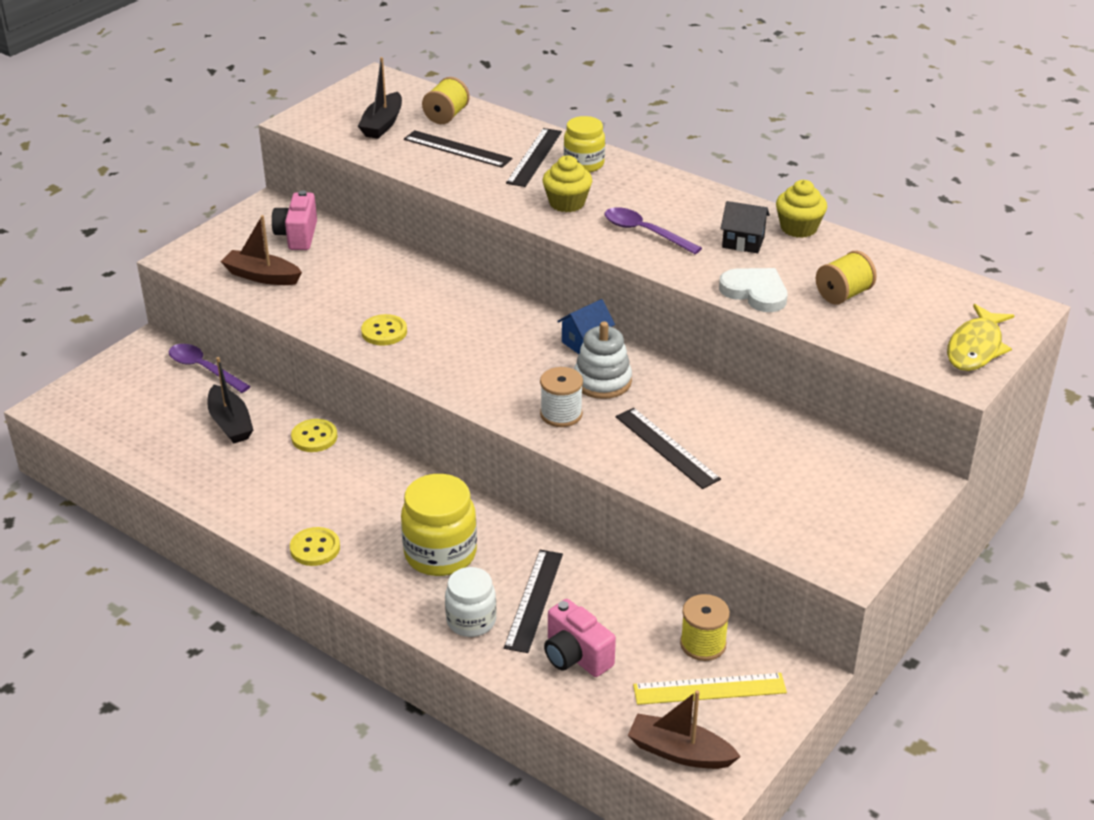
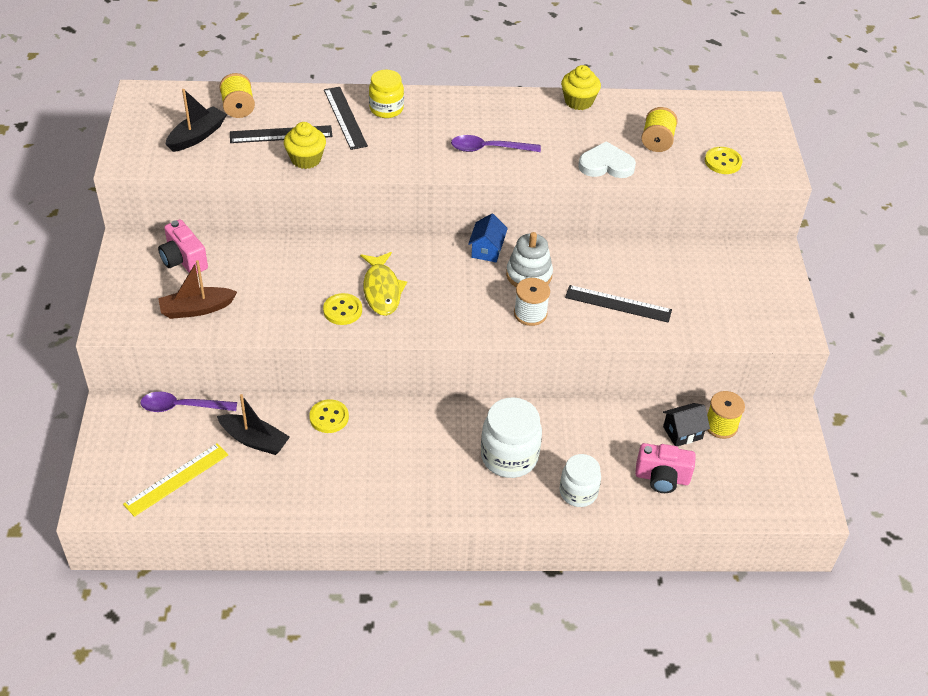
camera: 40 degrees left, 10 degrees up
(315, 548) = (424, 501): yellow button -> yellow button (723, 162)
(382, 124) = (197, 136): black boat -> black boat turned 120 degrees counterclockwise
(440, 554) = (509, 457): yellow jar -> white jar
(533, 600) = (599, 455): black ruler -> none
(567, 203) = (411, 147): yellow cupcake -> yellow cupcake (306, 159)
(679, 752) = (778, 504): brown boat -> none
(709, 689) = (753, 453): yellow ruler -> yellow ruler (176, 479)
(743, 242) = (557, 128): black house -> black house (682, 432)
(976, 347) = (765, 146): yellow fish -> yellow fish (382, 290)

